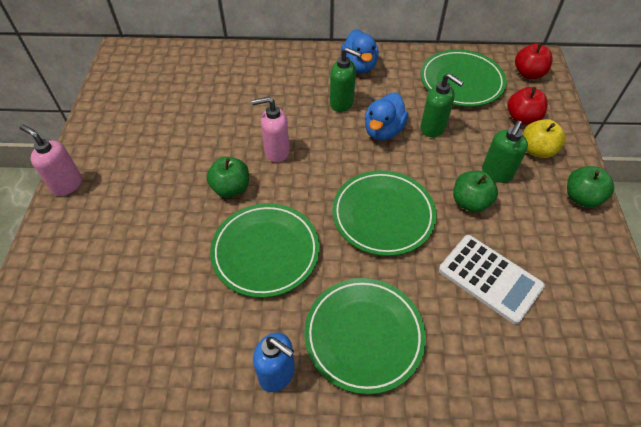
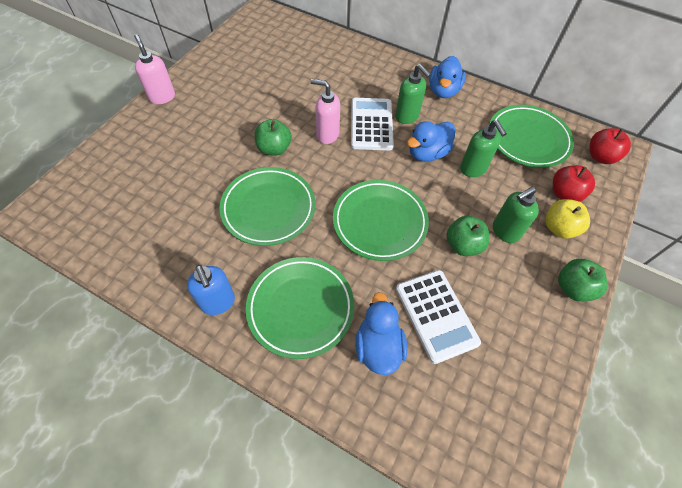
camera: 25 degrees right, 5 degrees up
(313, 124) = (371, 124): none -> white calculator
(460, 335) = (378, 347): none -> blue duck

